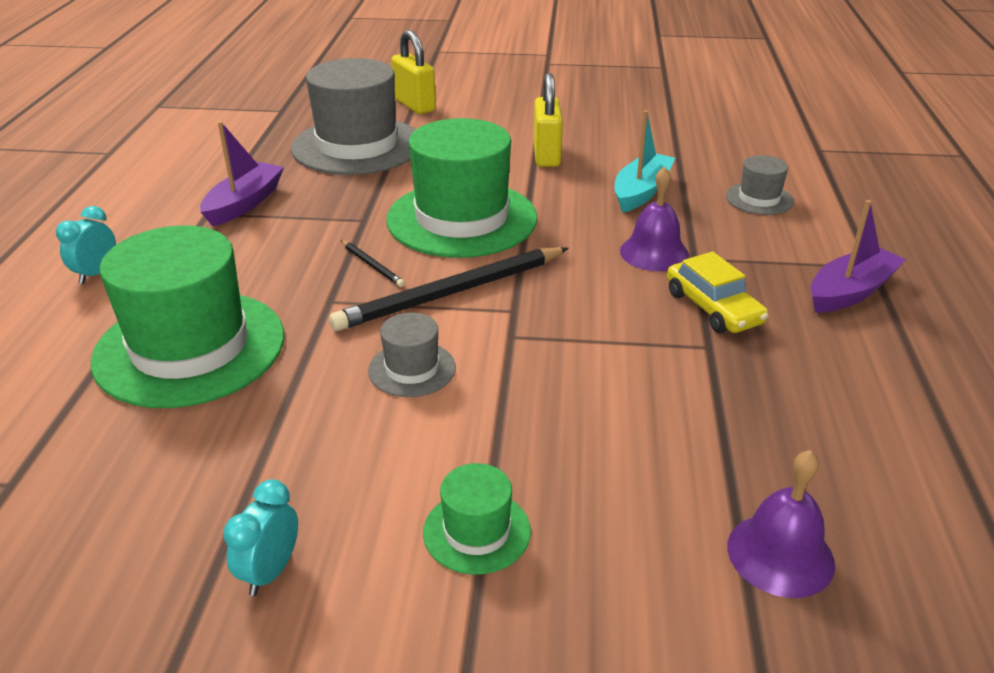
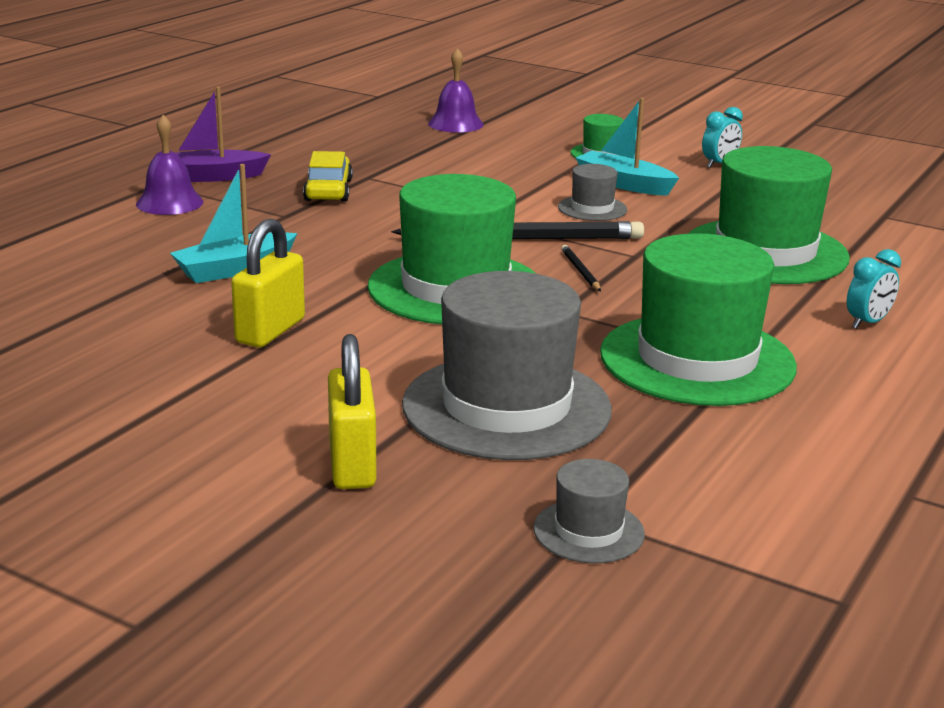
camera: 155 degrees left, 10 degrees down
(244, 203) = (697, 360): purple boat -> green hat
(399, 443) = (624, 184): none -> turquoise boat
(654, 253) = (312, 226): purple bell -> purple bell (169, 203)
(759, 199) = (135, 238): grey hat -> grey hat (588, 531)

